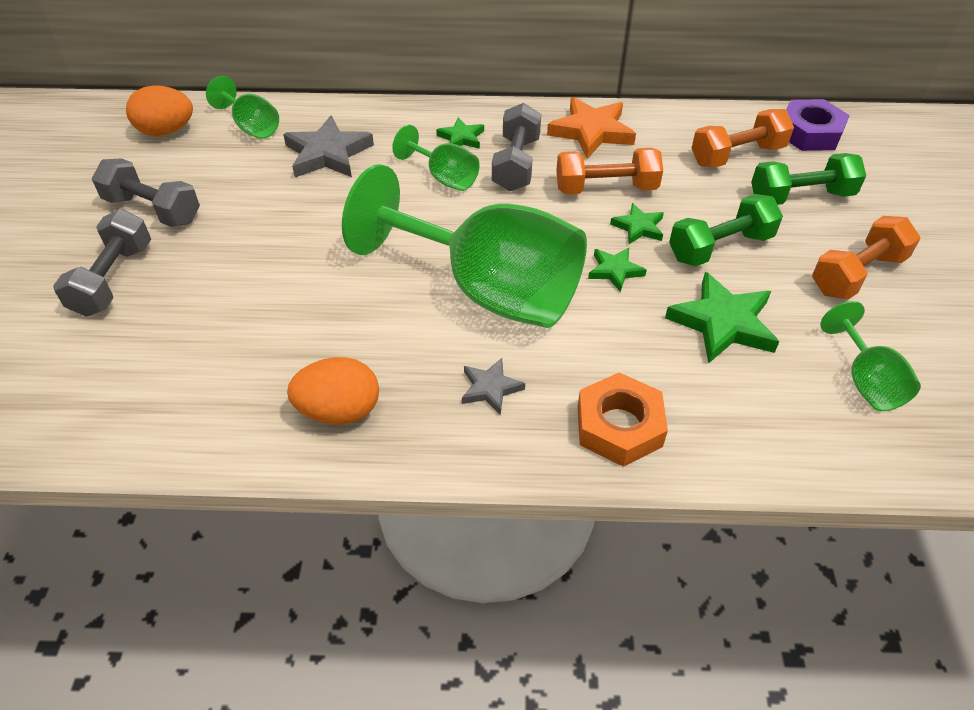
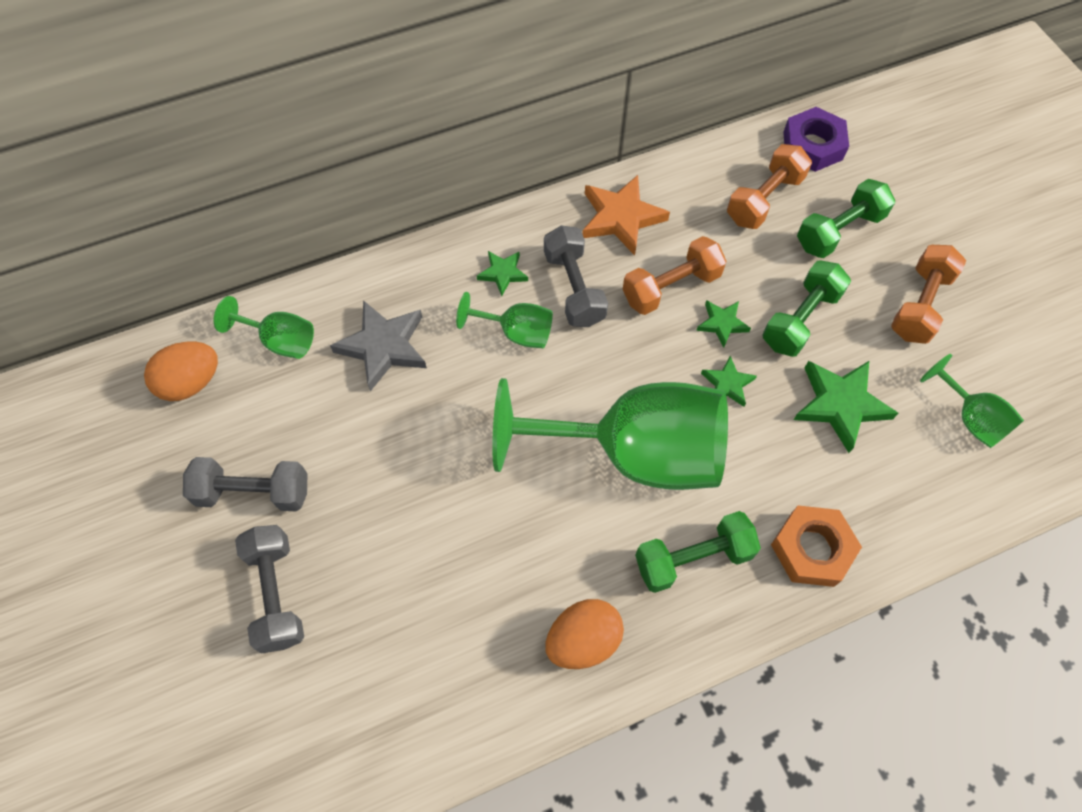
camera: 25 degrees left, 15 degrees up
(490, 388) = (693, 558): grey star -> green dumbbell

